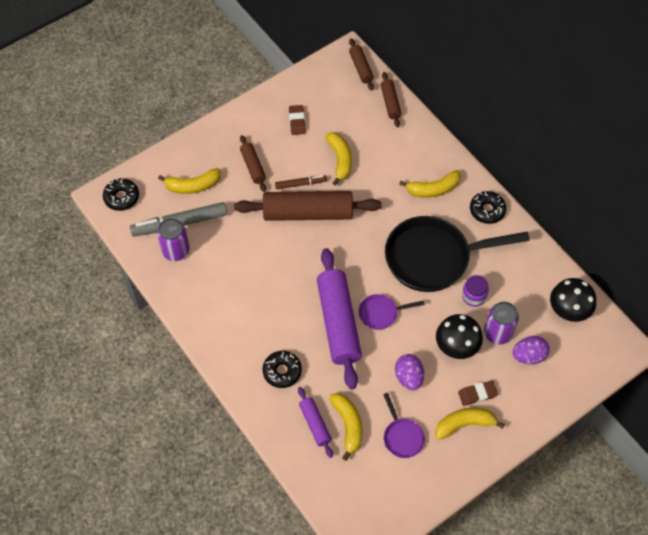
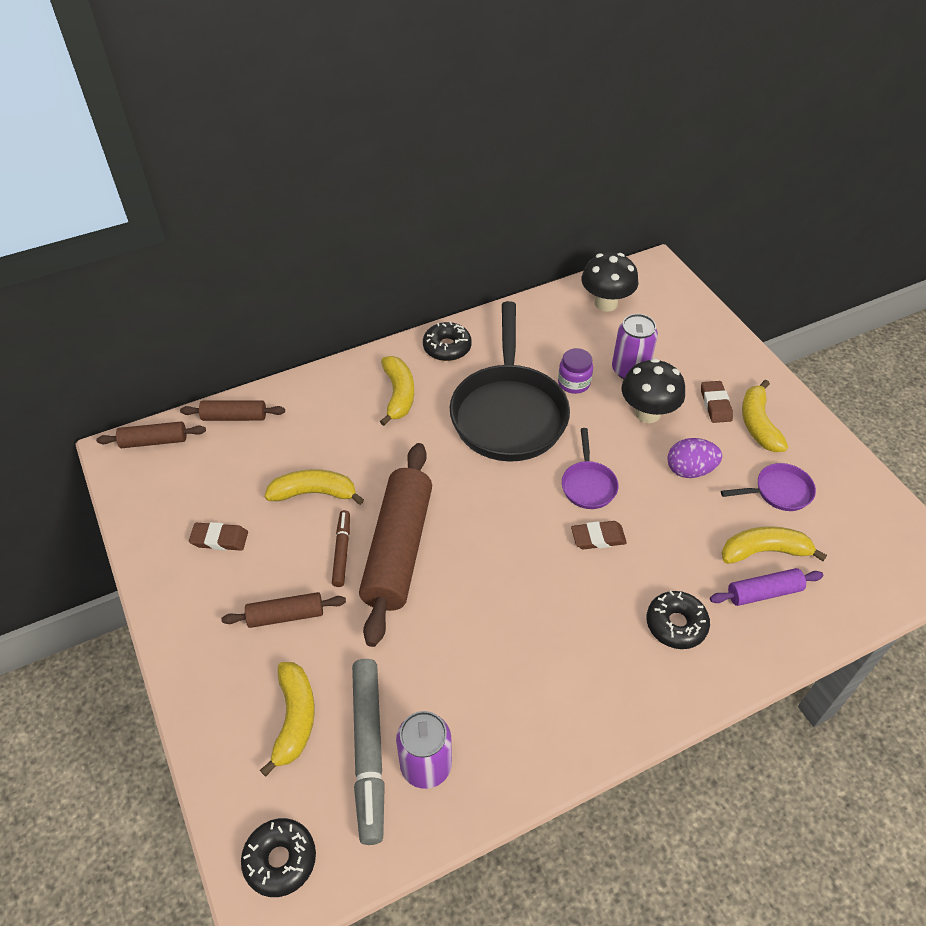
camera: 80 degrees left, 10 degrees down
(338, 323) = (598, 537): purple rolling pin -> brown eraser
(528, 356) = (663, 348): purple egg -> none

